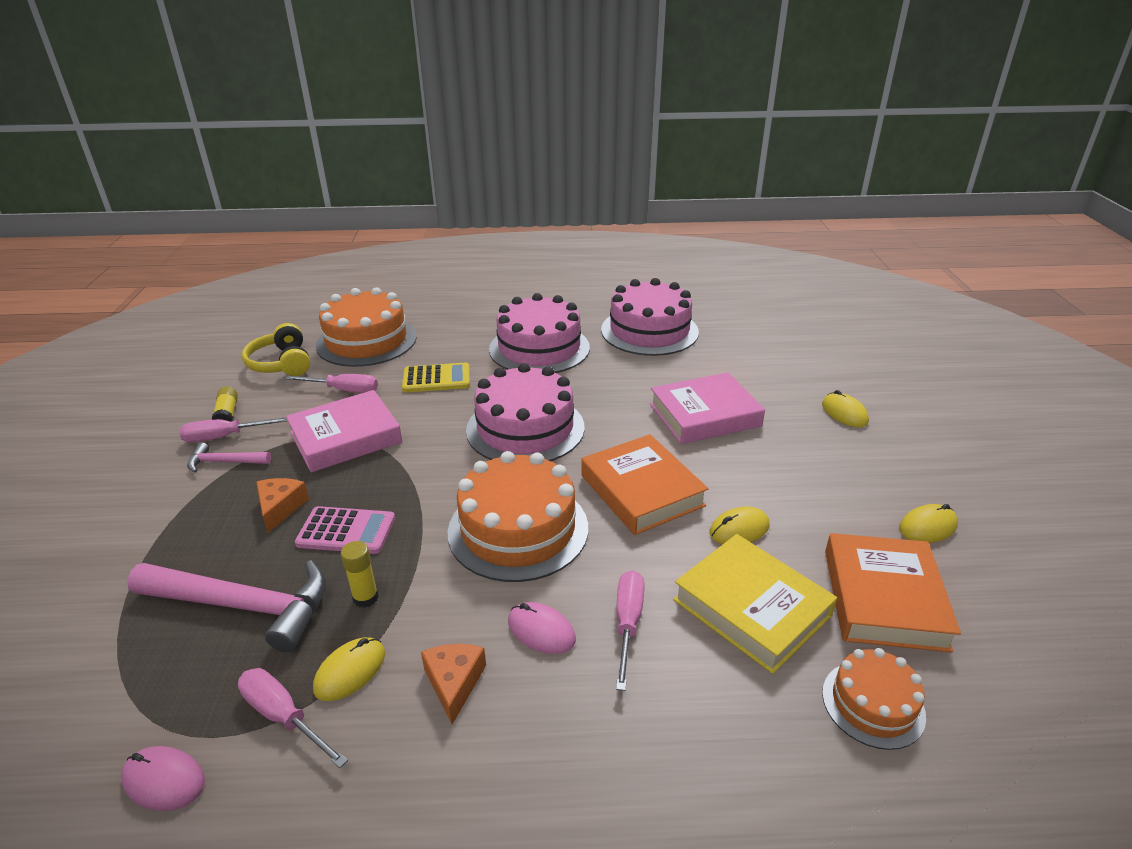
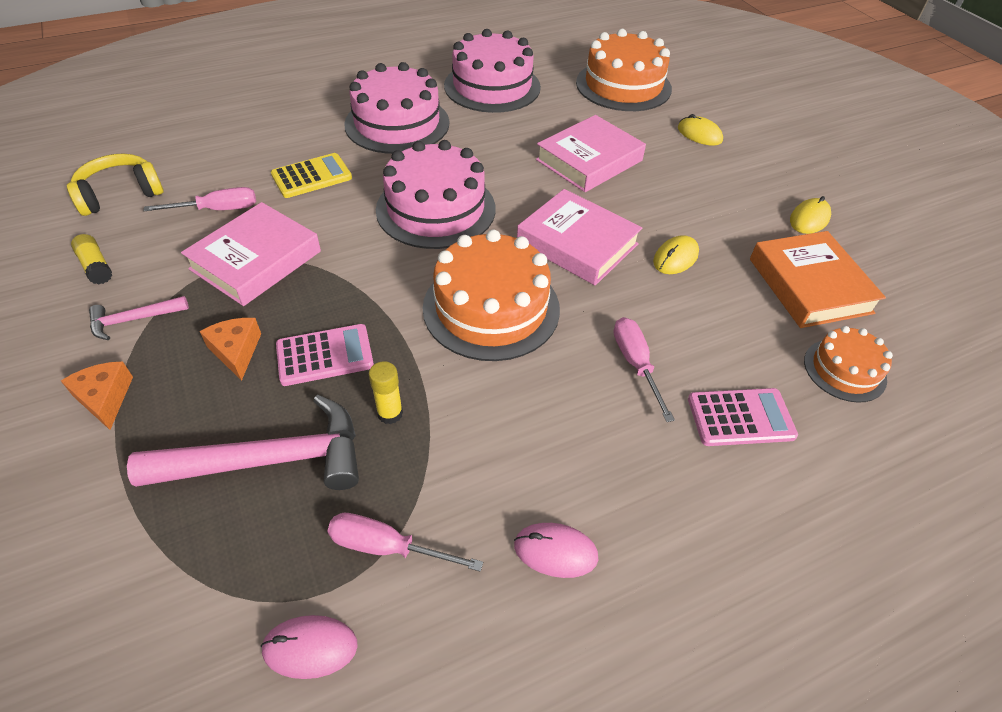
camera: 25 degrees left, 15 degrees up
(224, 437) = (112, 292): pink screwdriver -> none
(282, 363) = (120, 194): yellow headphones -> yellow headphones turned 105 degrees clockwise
(350, 671) = (422, 485): yellow mouse -> none
(366, 341) = (204, 149): orange cake -> orange cake (623, 86)
(454, 683) = (524, 462): orange cheese -> orange cheese (105, 398)
(541, 630) = (569, 393): pink mouse -> pink mouse (555, 551)
(641, 490) = (577, 243): orange book -> pink book
(710, 715) = (740, 417): none -> pink calculator
(751, 608) = (721, 321): yellow book -> none

